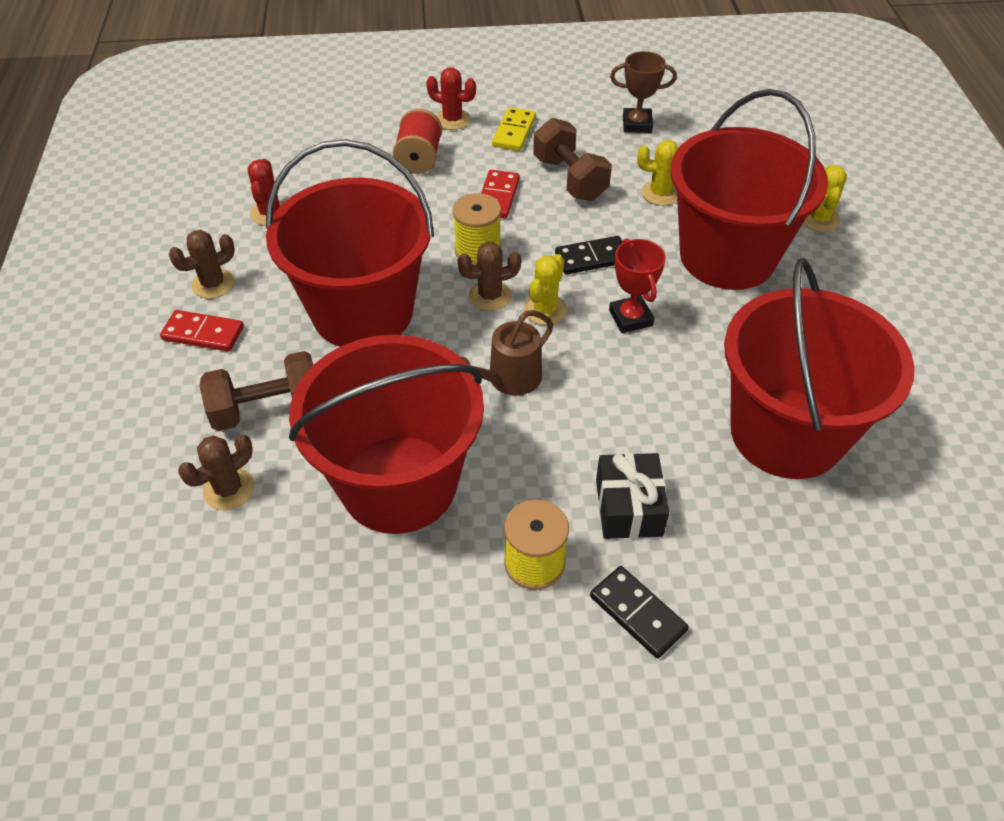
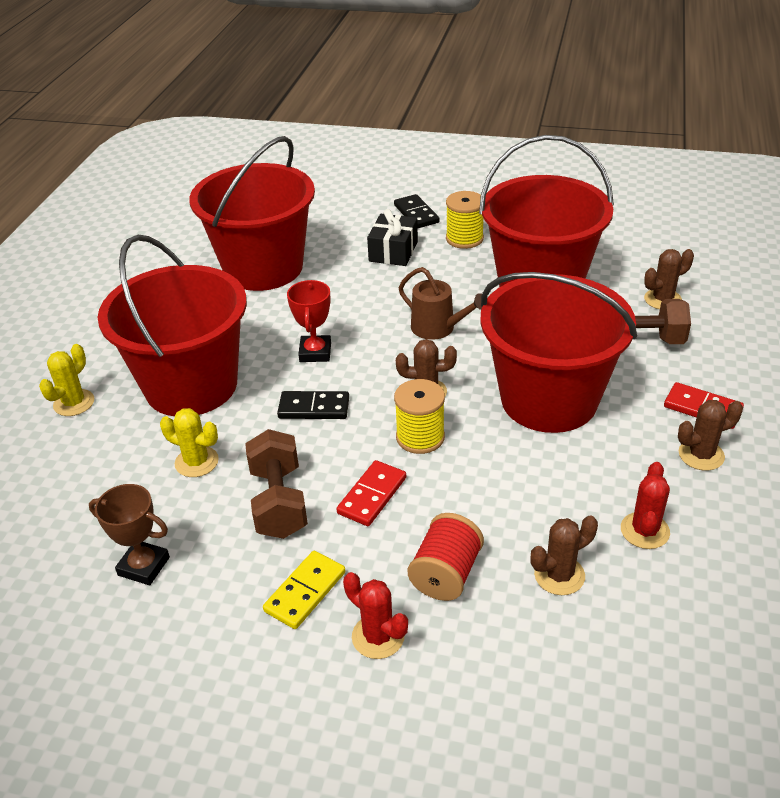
camera: 160 degrees left, 10 degrees down
(335, 173) = (559, 575): none -> brown cactus
(509, 379) = (438, 328): brown watering can -> brown watering can turned 60 degrees clockwise
(545, 310) = (383, 371): yellow cactus -> none

